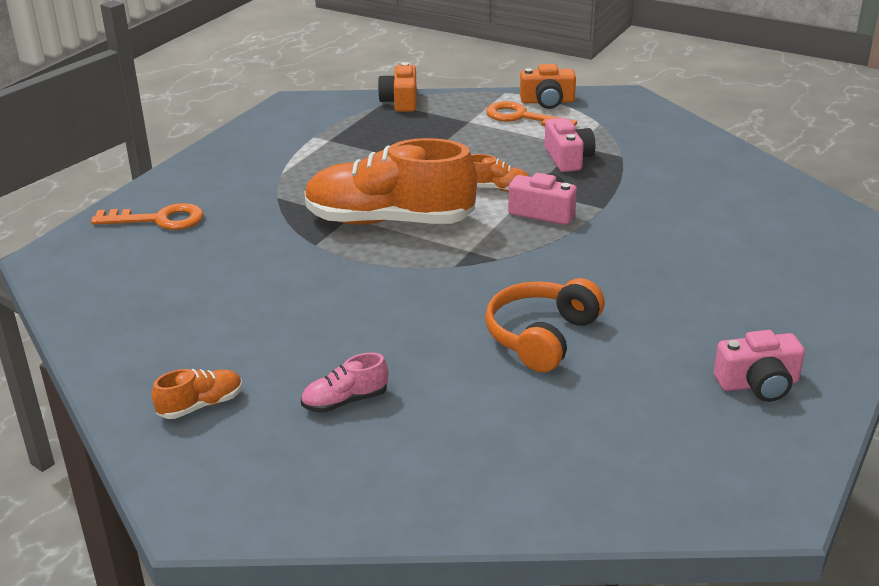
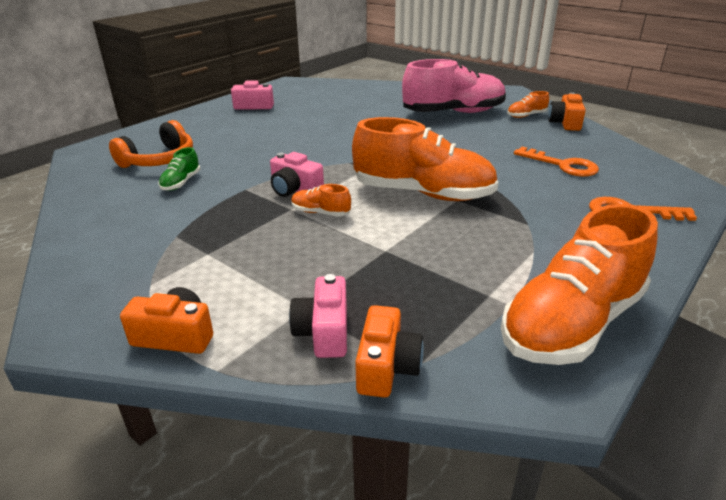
camera: 170 degrees left, 0 degrees up
(136, 387) = (565, 123): none -> orange camera
(272, 130) = (572, 323): none -> orange shoe
(345, 401) = (453, 113): pink shoe -> pink shoe, size x2.38
(522, 117) = (233, 307): orange key -> orange key (562, 165)
(541, 337) = (344, 126): orange headphones -> orange headphones (159, 160)
(568, 158) = (231, 238): pink camera -> pink camera (324, 332)
(687, 208) = (181, 183): none -> green shoe

